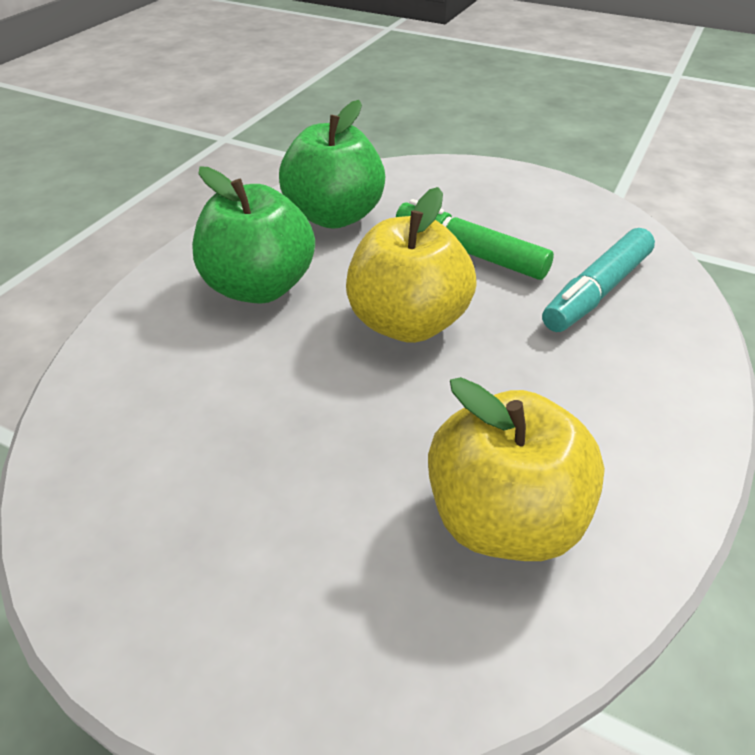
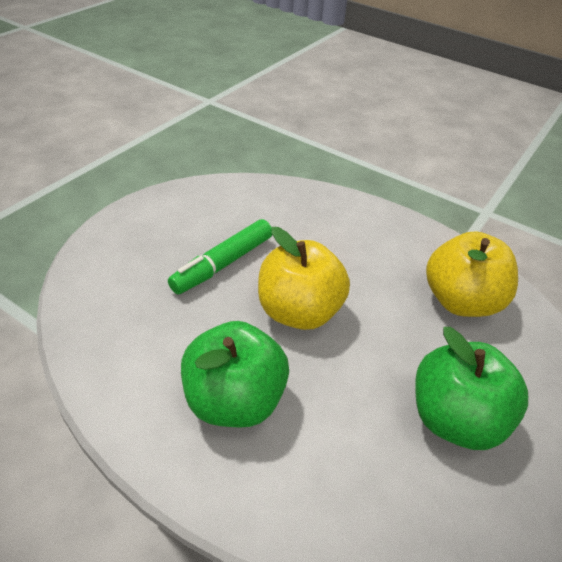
camera: 85 degrees left, 0 degrees up
(334, 216) = (138, 336): green apple -> green apple (455, 419)
(596, 291) = (282, 219): turquoise marker -> none

